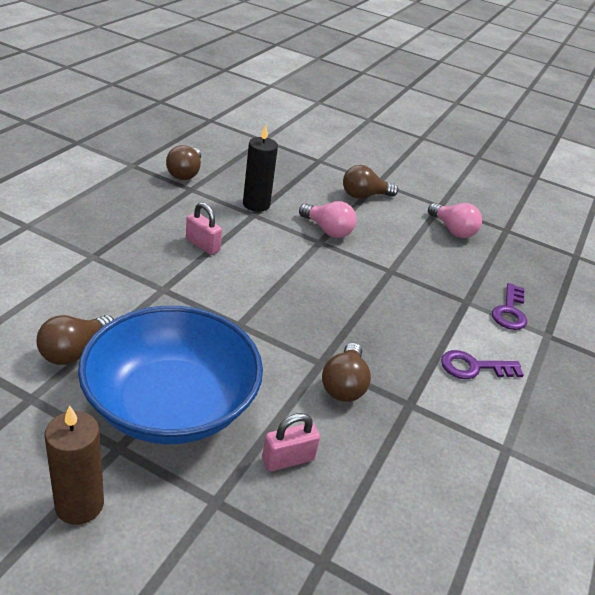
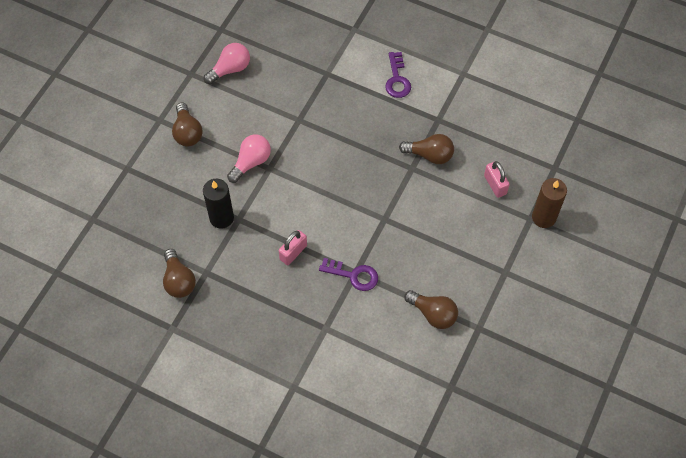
camera: 85 degrees left, 25 degrees up
(79, 505) = (546, 283): brown candle -> brown candle (544, 217)
(171, 404) = (467, 250): blue bowl -> none
(185, 173) = (179, 280): brown light bulb -> brown light bulb turned 60 degrees clockwise
(509, 311) = (332, 47): purple key -> purple key (353, 275)

